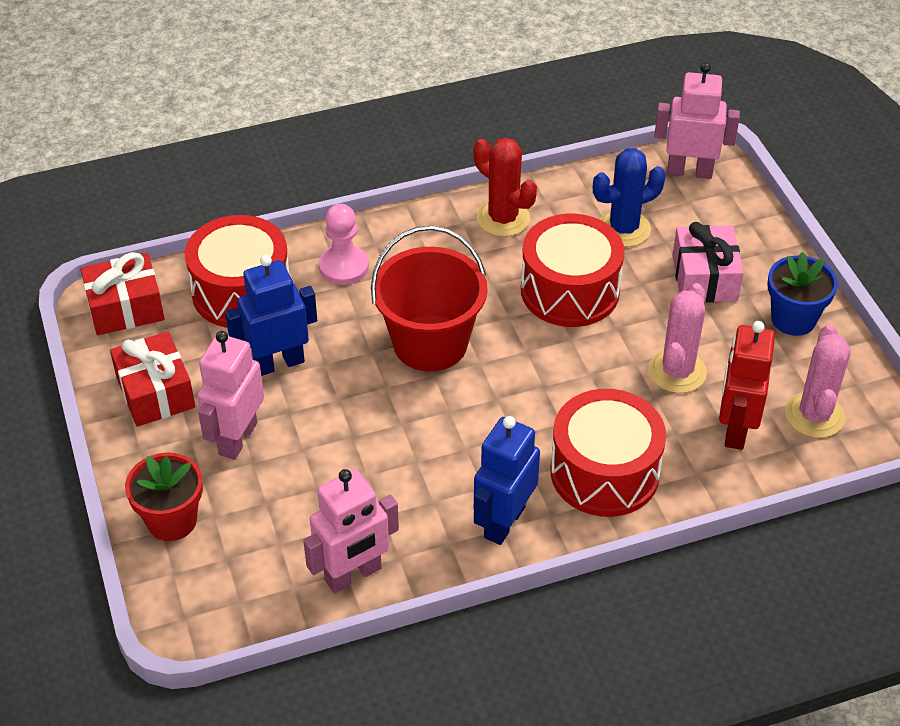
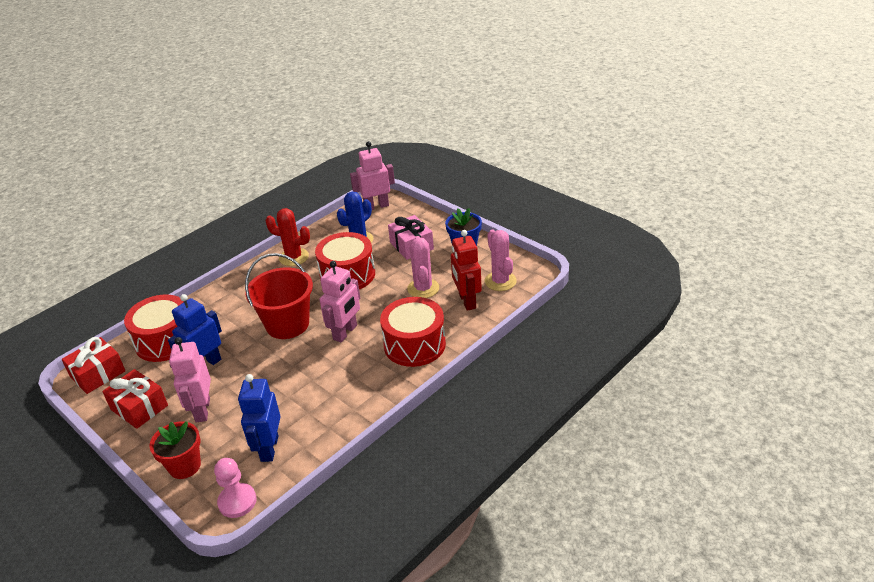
camera: 25 degrees left, 10 degrees down
(344, 267) = (219, 308): pink pawn -> pink pawn (237, 501)
(353, 575) = (308, 447): pink robot -> pink robot (345, 332)
(503, 522) = (376, 388): blue robot -> blue robot (269, 448)

